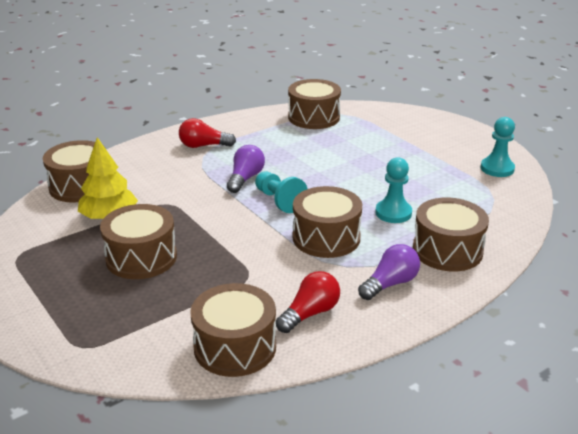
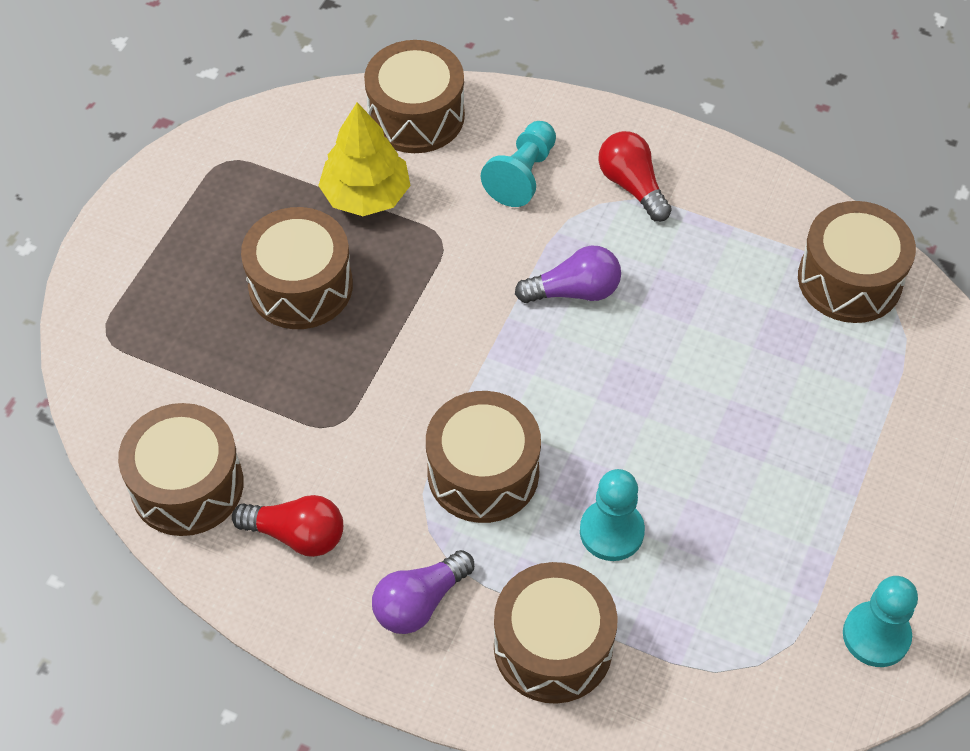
camera: 60 degrees right, 25 degrees up
(279, 201) = (541, 366): turquoise pawn -> turquoise pawn (522, 175)
(390, 284) = (419, 603): purple light bulb -> purple light bulb turned 120 degrees clockwise

